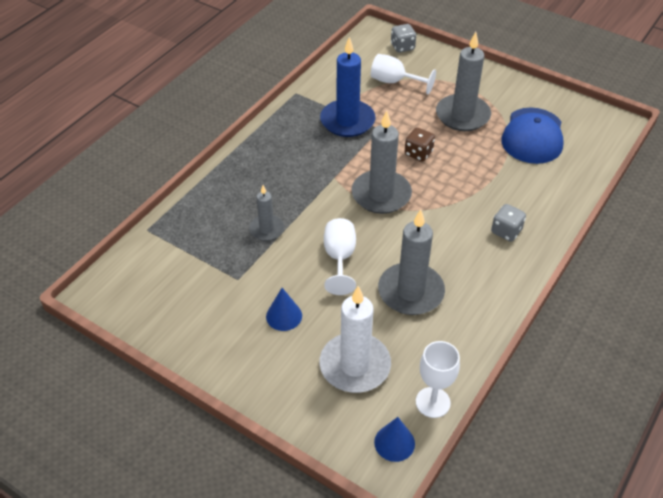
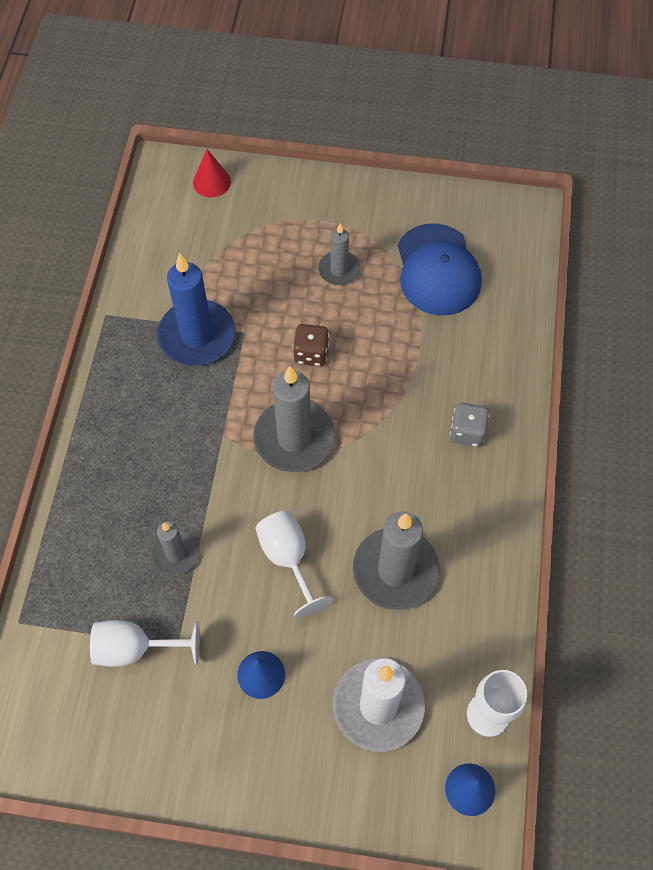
camera: 25 degrees left, 15 degrees up
(394, 82) = (228, 246): white goblet -> white goblet (135, 648)
(402, 47) = (212, 182): grey dice -> red cone
(462, 115) = (339, 270): grey candle -> grey candle, size x0.56

